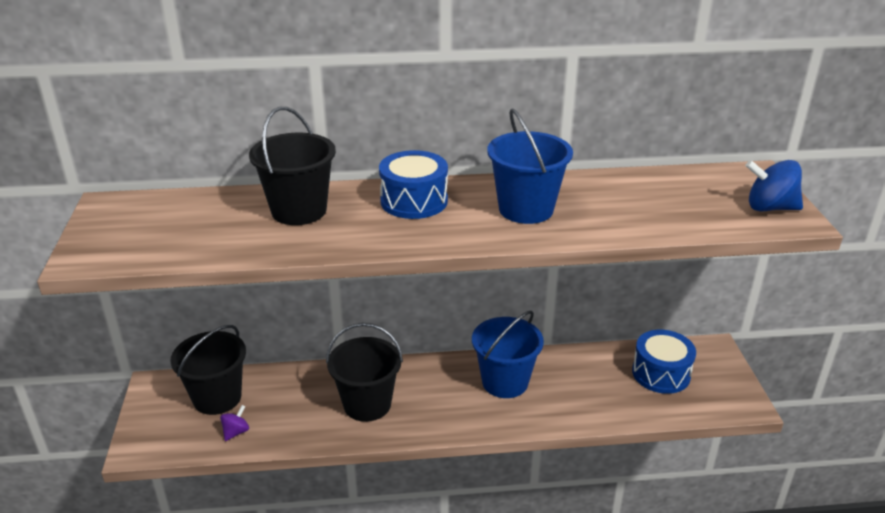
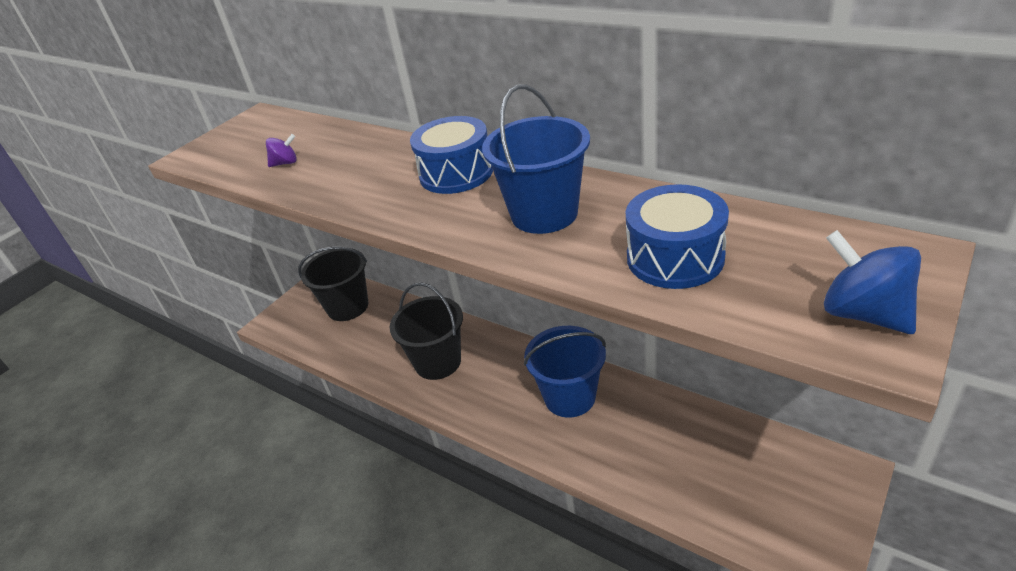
camera: 45 degrees right, 5 degrees up
(236, 432) = (332, 341): purple spinning top -> purple spinning top (285, 163)
(299, 210) = (359, 156): black bucket -> none
(661, 373) = (746, 469): blue drum -> blue drum (675, 258)

